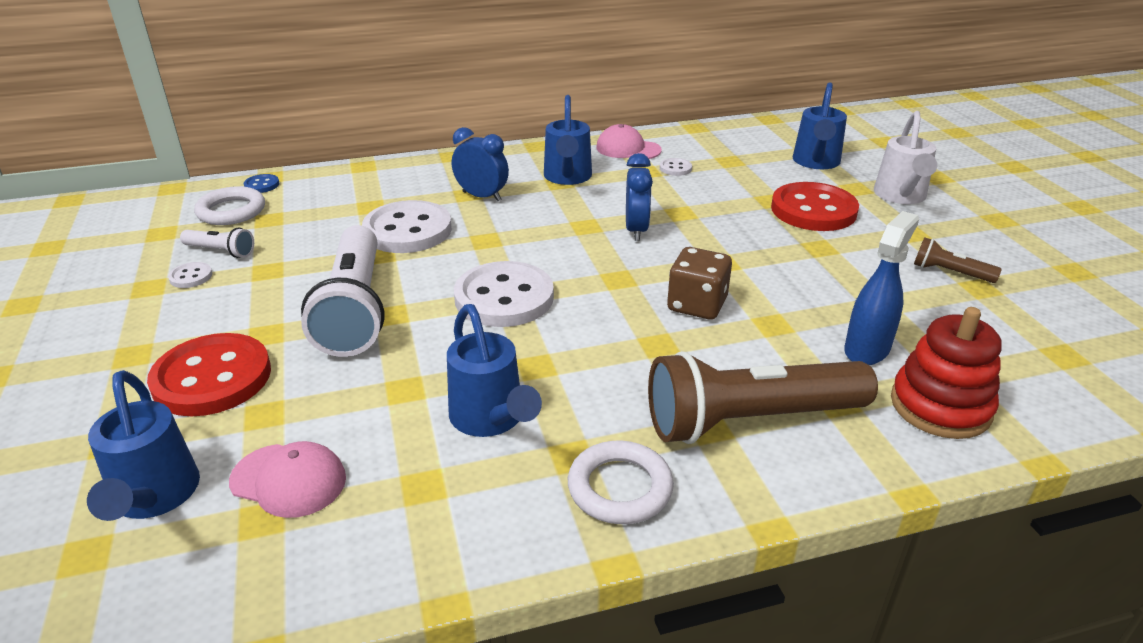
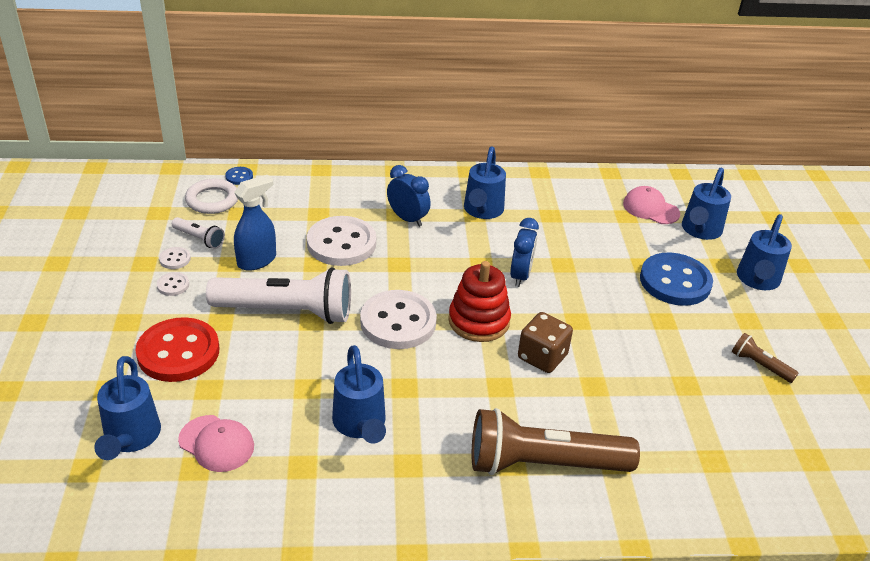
camera: 10 degrees right, 5 degrees up
(354, 309) = (286, 311): white flashlight -> white flashlight turned 90 degrees counterclockwise
(620, 488) = (433, 496): white ring -> none
(628, 149) = (543, 187): pink cap -> pink cap (650, 209)
(675, 168) = (576, 216): white button -> white button (173, 285)
(813, 210) = (675, 281): red button -> blue button
(867, 349) = (657, 422): blue spray bottle -> blue spray bottle (257, 260)
(900, 197) = (757, 281): white watering can -> blue watering can
(940, 406) = (690, 482): red stacking toy -> red stacking toy (479, 321)

